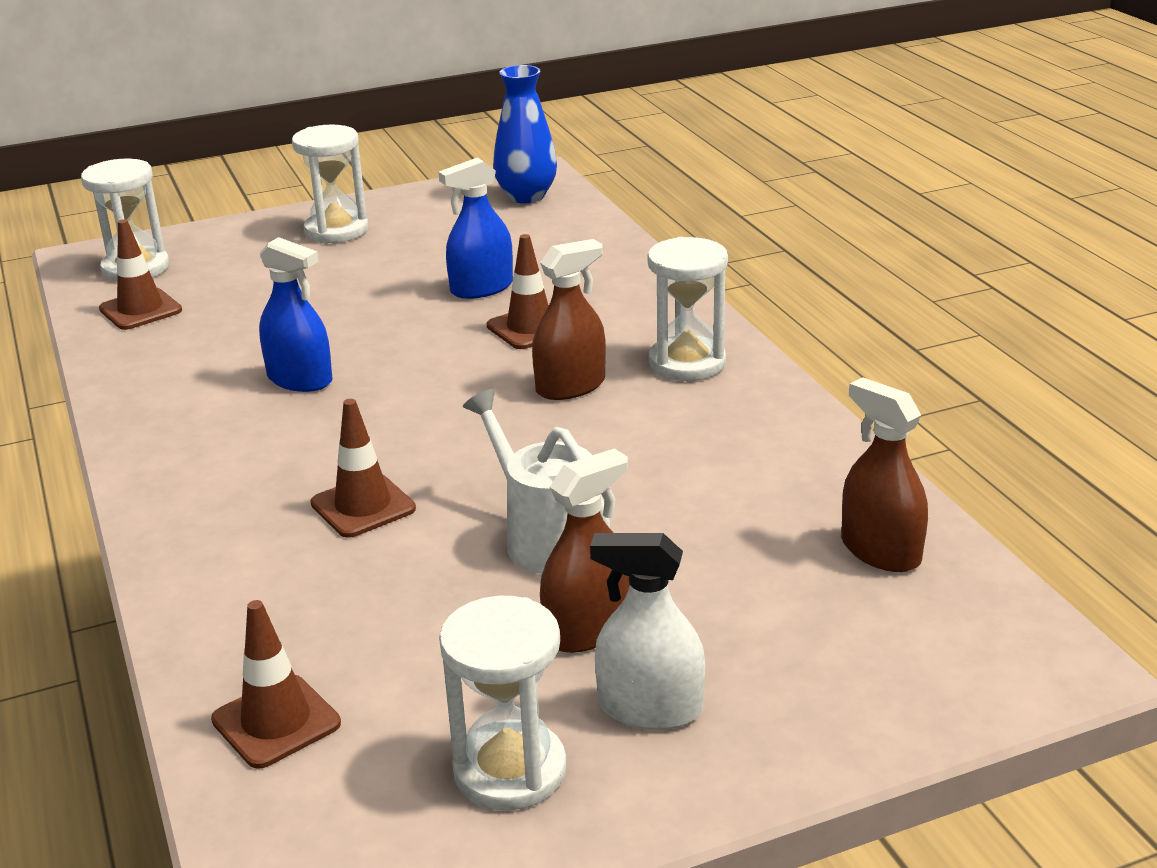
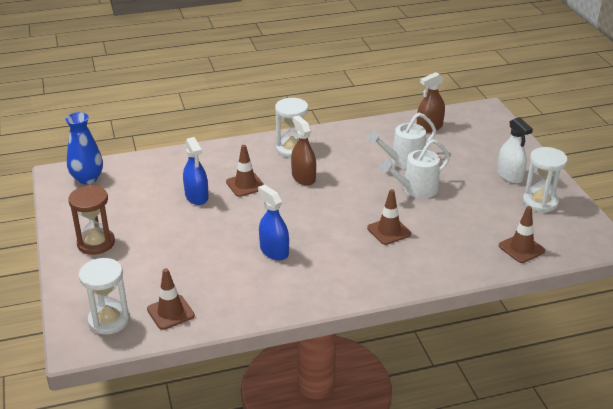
camera: 85 degrees left, 5 degrees up
(300, 379) = (274, 251): blue spray bottle -> blue spray bottle turned 75 degrees counterclockwise
(336, 230) = (96, 243): white hourglass -> brown hourglass
(587, 630) = (470, 184): brown spray bottle -> none
(650, 708) = (510, 175): white spray bottle -> white spray bottle turned 45 degrees counterclockwise
(679, 514) = (403, 161): none -> white watering can

